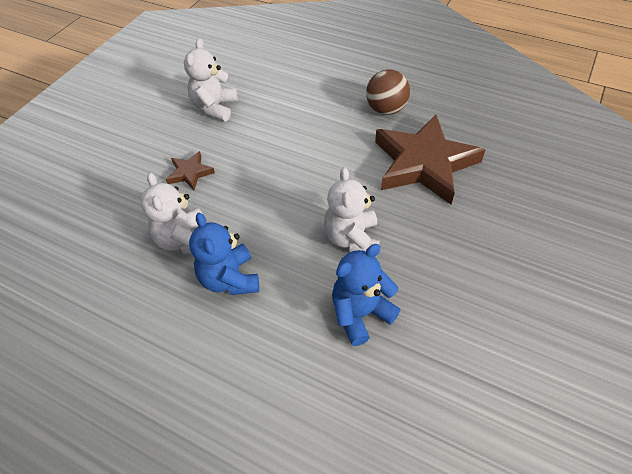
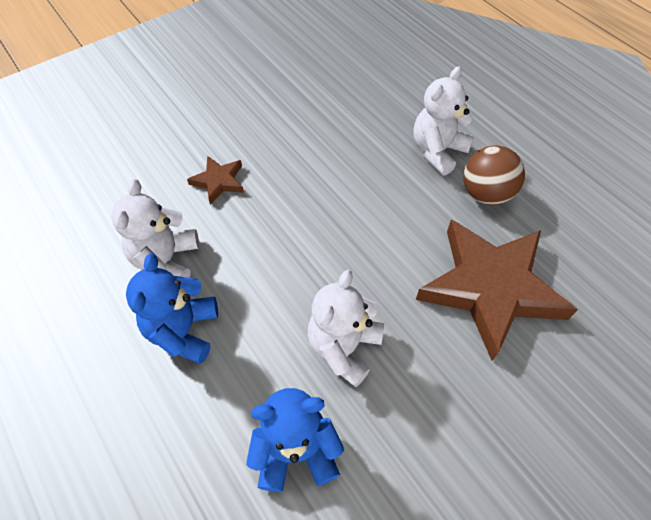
camera: 25 degrees right, 5 degrees up
(215, 108) = (290, 112): white teddy bear -> white teddy bear (437, 151)

